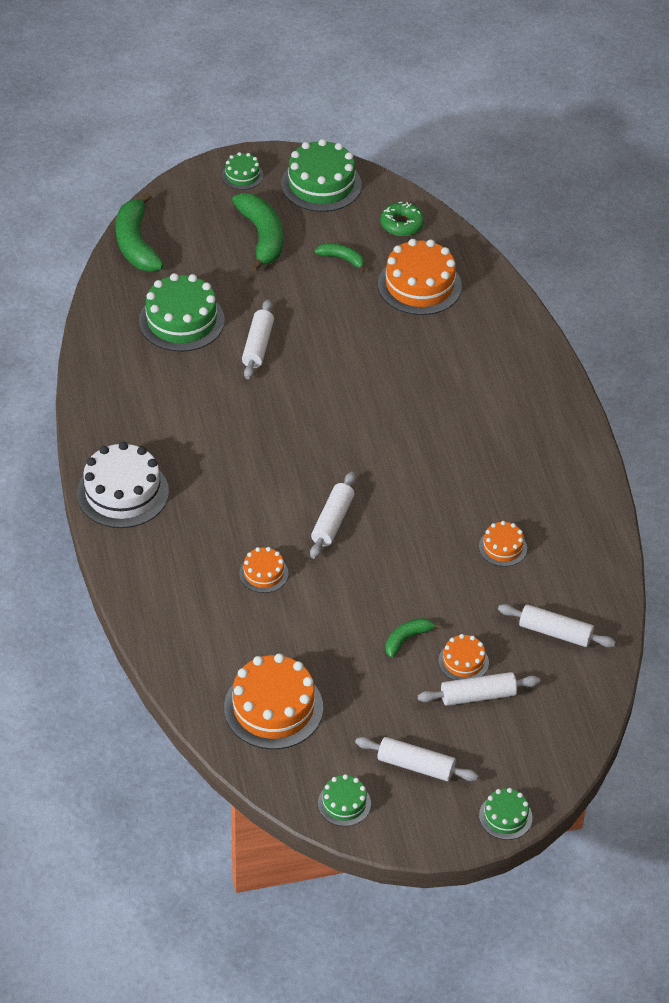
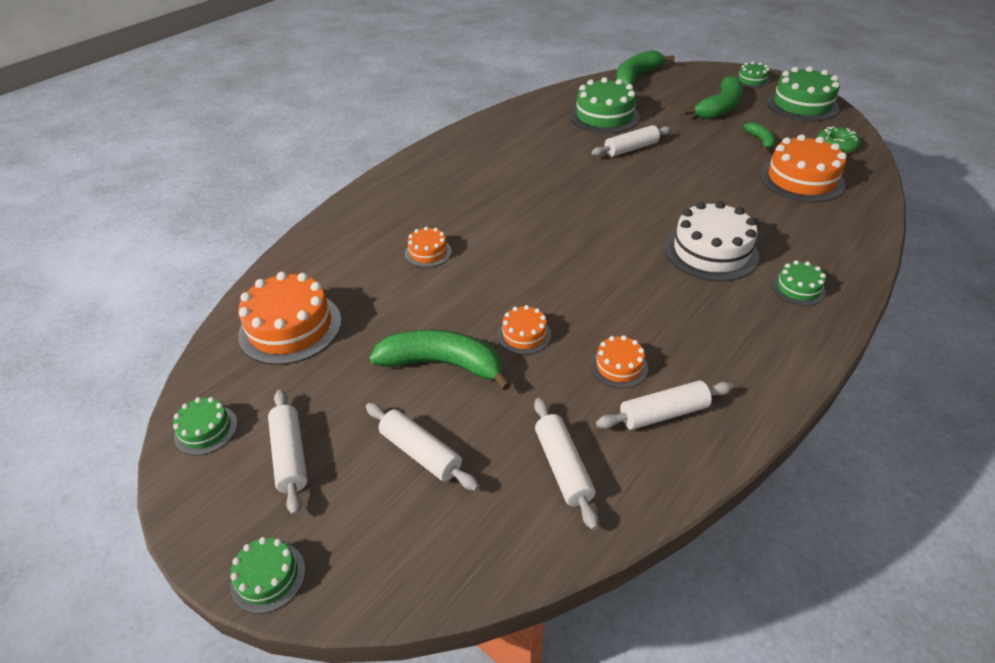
camera: 55 degrees right, 5 degrees down
(122, 492) = (431, 164): white cake -> white cake (711, 251)
(332, 521) = (520, 257): white rolling pin -> white rolling pin (663, 413)
(407, 639) = (442, 364): green banana -> green banana, size x1.92
(463, 661) = (453, 417): orange cake -> orange cake (524, 335)
(527, 398) = (798, 288): none -> green cake

